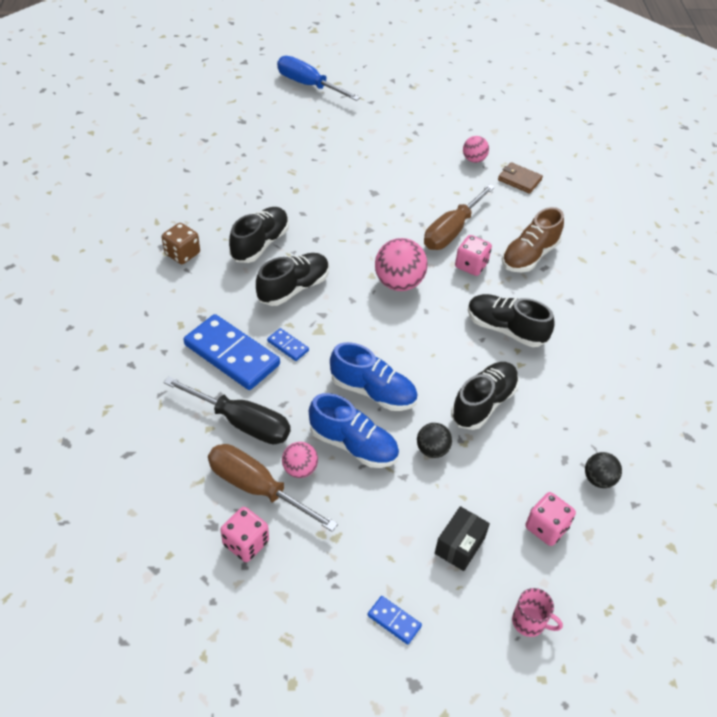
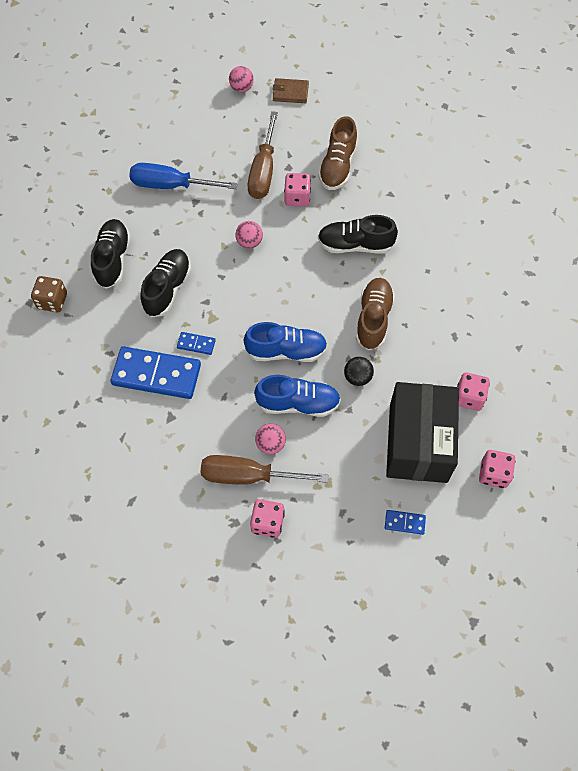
camera: 25 degrees left, 15 degrees up
(241, 422) = (202, 429): black screwdriver -> none
(308, 85) = (49, 70): blue screwdriver -> blue screwdriver (171, 185)
(399, 283) = (249, 242): pink ball -> pink ball, size x0.58
(459, 546) = (418, 443): black box -> black box, size x2.23
(483, 403) = (373, 319): black shoe -> brown shoe
(529, 622) = (493, 474): pink mug -> pink dice
(598, 479) = (485, 340): black ball -> none

